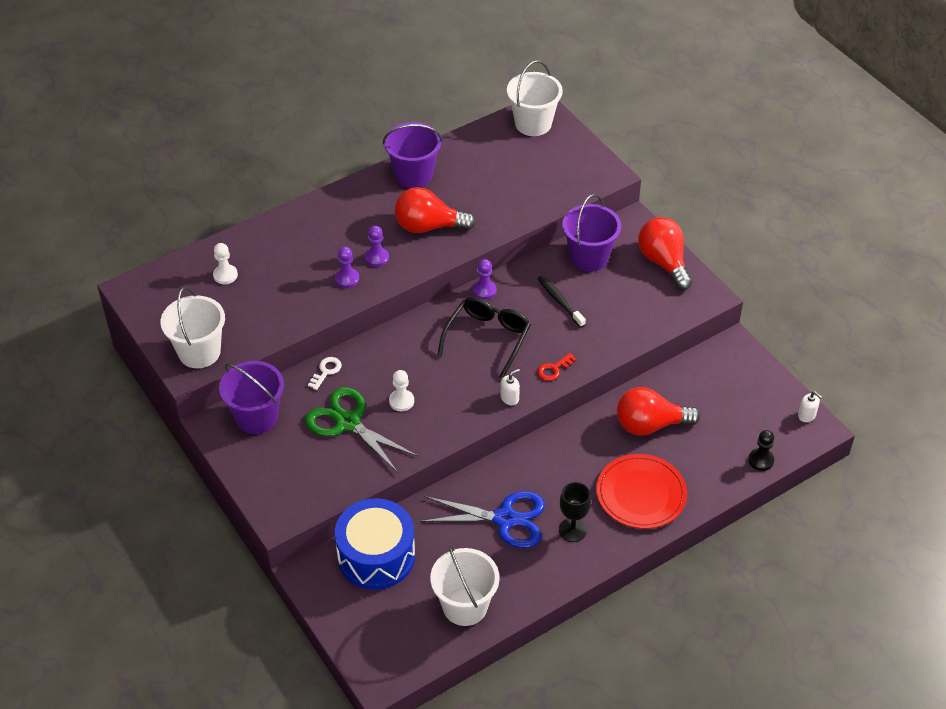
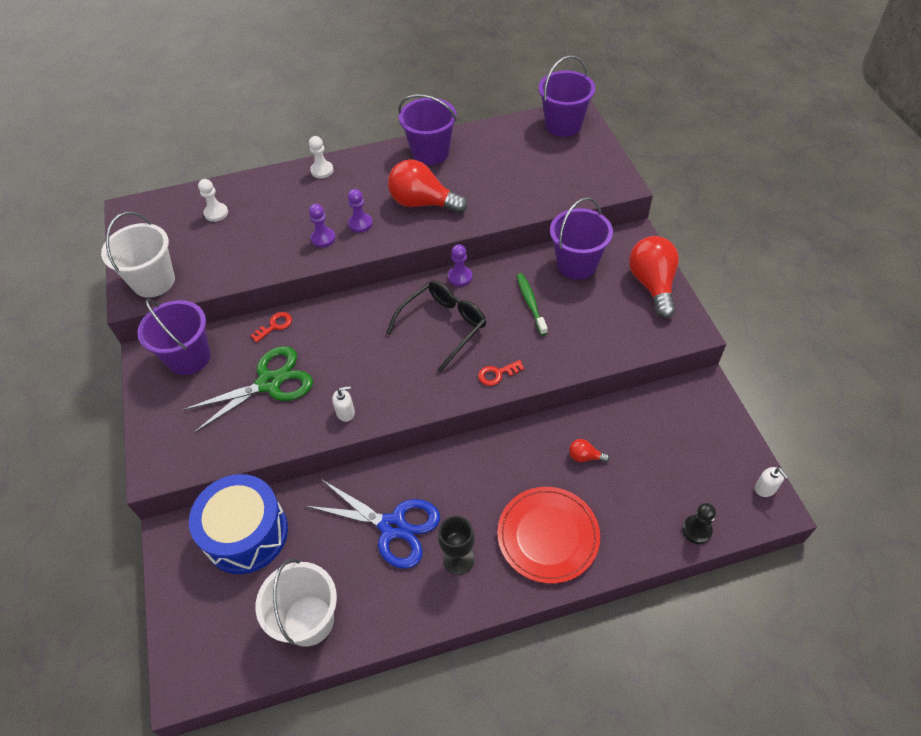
camera: 20 degrees right, 5 degrees up
(326, 371) = (275, 326): white key -> red key
(348, 422) = (270, 383): green scissors -> green scissors turned 90 degrees clockwise
(401, 401) = (331, 373): white pawn -> white pawn (322, 170)
(510, 398) = (439, 395): white soap dispenser -> white soap dispenser (346, 412)
(533, 124) = (563, 125): white bucket -> purple bucket
(560, 301) = (530, 303): black toothbrush -> green toothbrush
(650, 425) = (585, 457): red light bulb -> red light bulb, size x0.44

